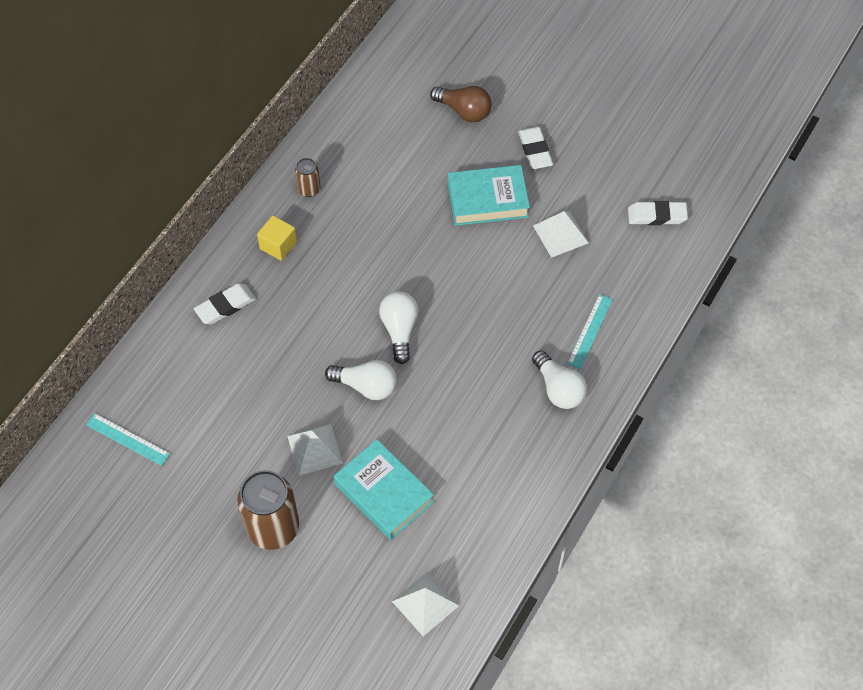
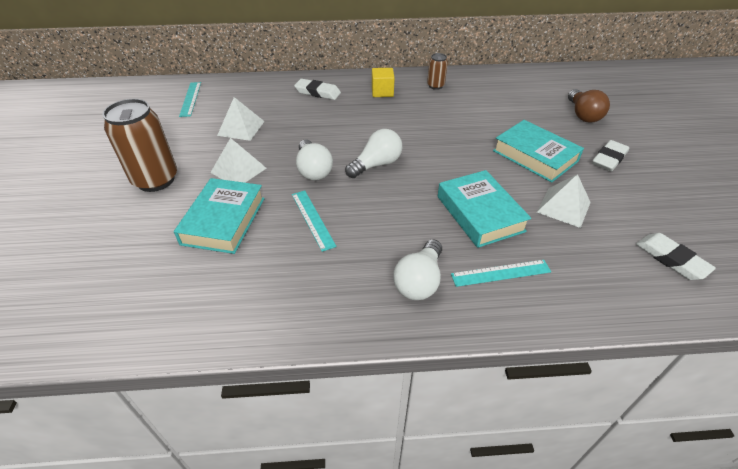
camera: 55 degrees right, 15 degrees down
(425, 603) = (122, 298): white pyramid -> white pyramid (241, 128)
(435, 423) = (312, 219): none -> turquoise ruler
(522, 297) = (480, 213): none -> turquoise book

